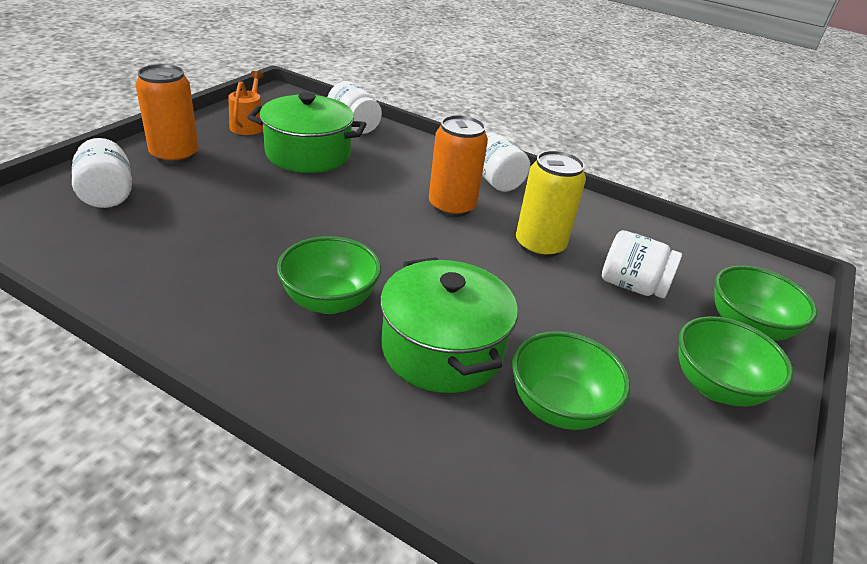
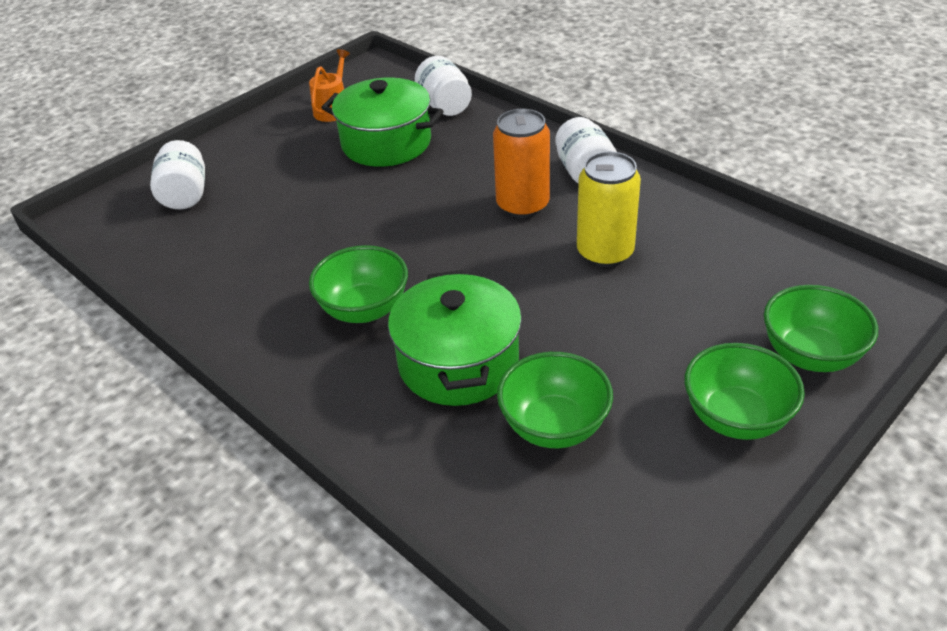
camera: 20 degrees right, 5 degrees up
(174, 155) = (253, 148): orange can -> none
(632, 286) = (693, 302): white jar -> none

